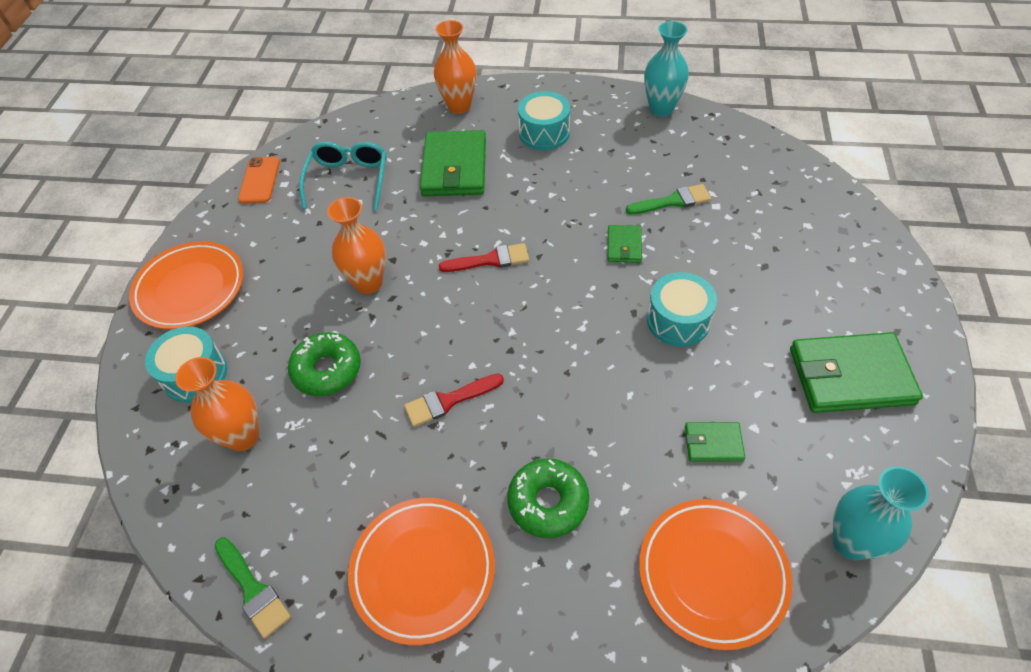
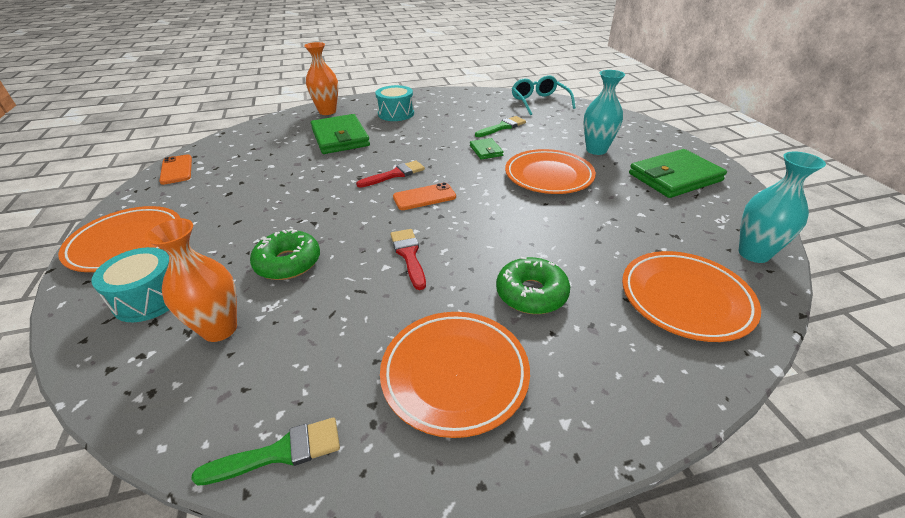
camera: 25 degrees left, 15 degrees down
(253, 590) = (280, 452): green brush -> green brush turned 45 degrees counterclockwise
(348, 180) = (257, 156): turquoise glasses -> turquoise glasses (539, 102)
(368, 283) = (301, 205): orange vase -> none
(448, 401) = (409, 255): red brush -> red brush turned 120 degrees clockwise
(506, 312) = (424, 197): none -> orange phone
(661, 109) = (465, 94): turquoise vase -> turquoise vase (596, 150)
(678, 320) = (548, 176): turquoise drum -> orange plate
(713, 443) = (622, 228): green wallet -> none

